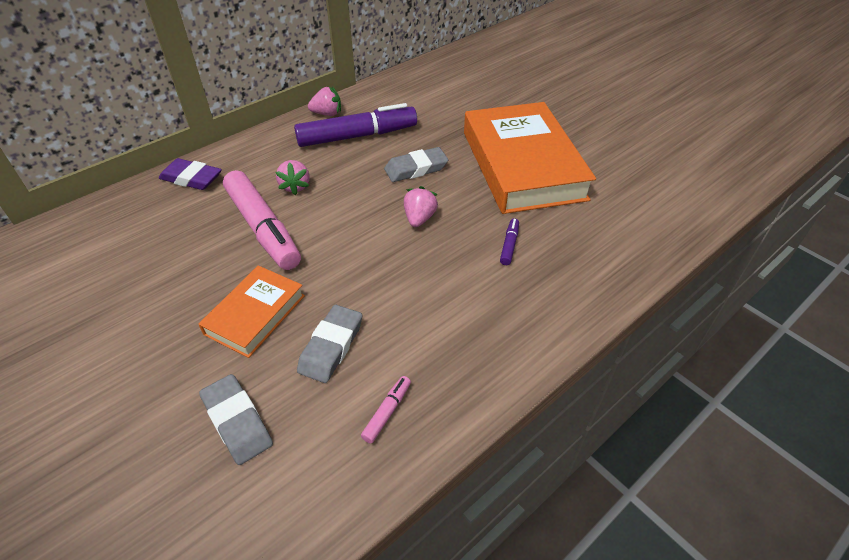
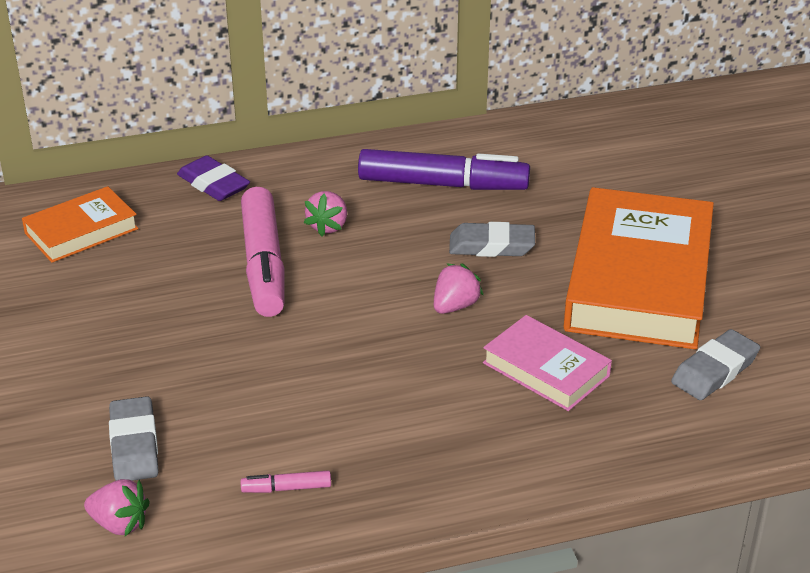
camera: 25 degrees right, 10 degrees down
(255, 314) = (205, 352): orange book -> orange book (81, 231)
(327, 114) = (422, 145): pink strawberry -> pink strawberry (119, 524)
(331, 346) = (267, 409): grey eraser -> grey eraser (714, 371)
(387, 412) = (287, 488): pink marker -> pink marker turned 150 degrees counterclockwise
(509, 245) = (546, 369): purple marker -> pink book

